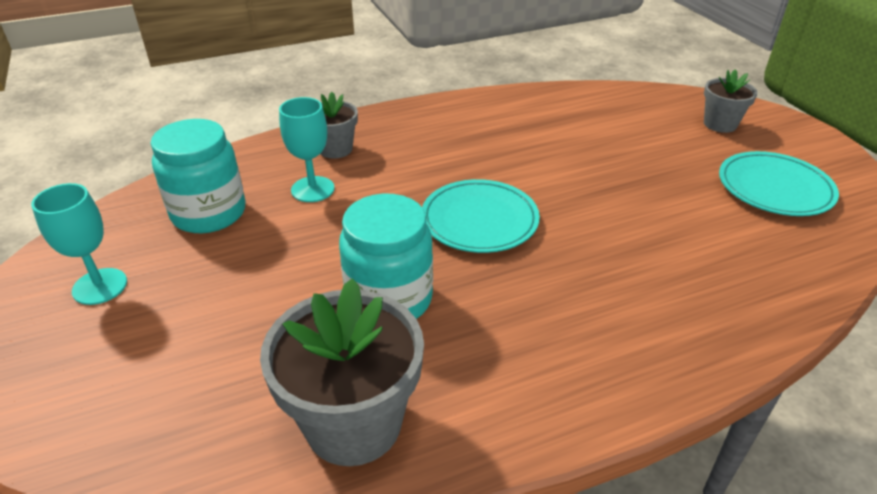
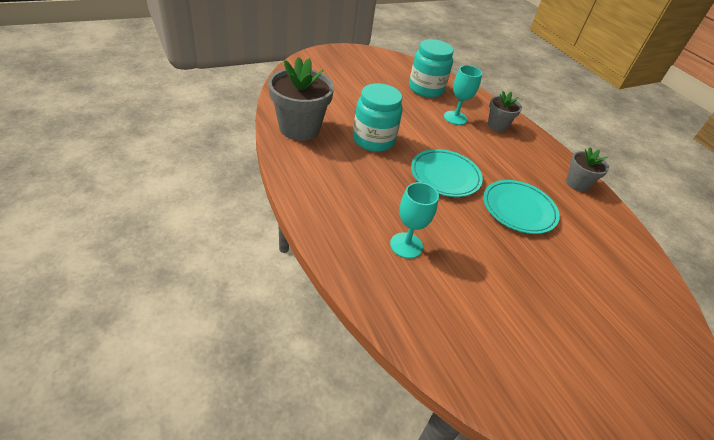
camera: 80 degrees right, 5 degrees up
(100, 286) = (372, 68): turquoise goblet -> turquoise goblet (406, 245)
(720, 124) = (642, 347): grey flower pot -> grey flower pot (577, 184)
(774, 188) = (541, 356): turquoise plate -> turquoise plate (518, 209)

